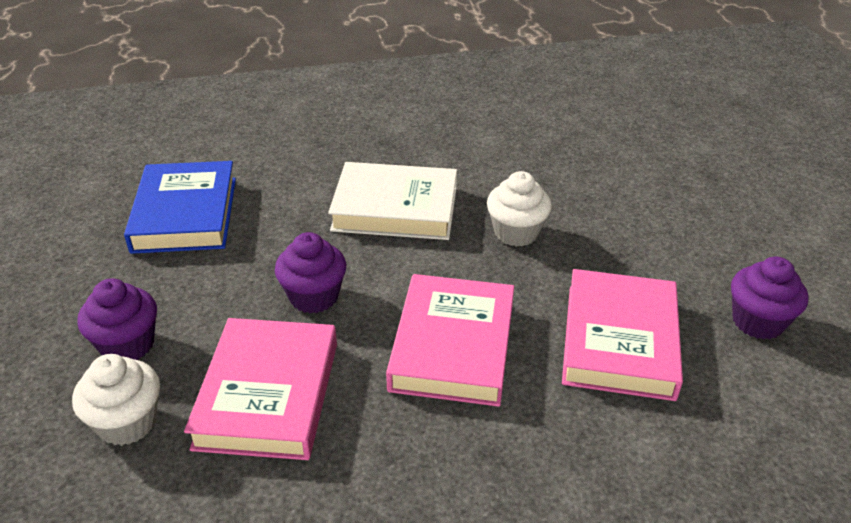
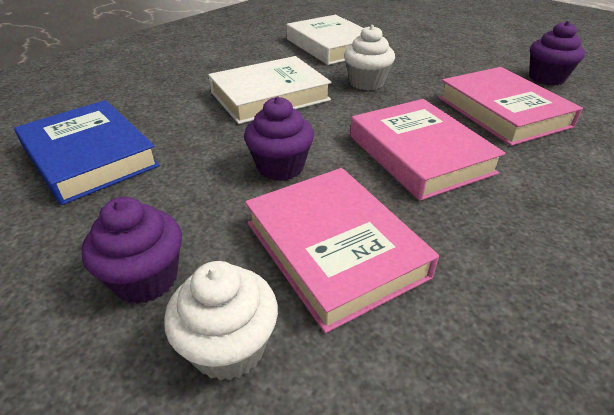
camera: 35 degrees left, 0 degrees up
(545, 160) = (331, 46): none -> white book

